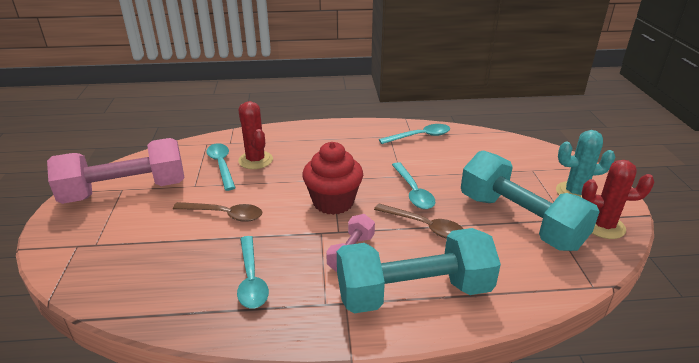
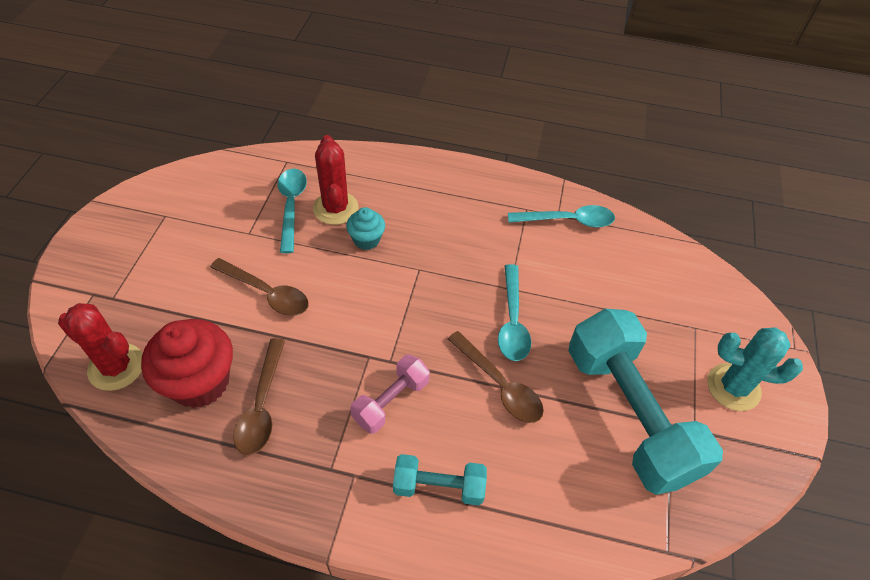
camera: 15 degrees right, 20 degrees up
(125, 191) = (167, 220): pink dumbbell -> none
(251, 280) = (262, 406): turquoise spoon -> brown spoon
(287, 172) = (366, 240): none -> turquoise cupcake
(333, 202) = (403, 310): red cupcake -> red cupcake (200, 382)
(414, 292) = (439, 486): turquoise dumbbell -> turquoise dumbbell, size x0.48
(603, 226) = (739, 458): red cactus -> red cactus (116, 367)

